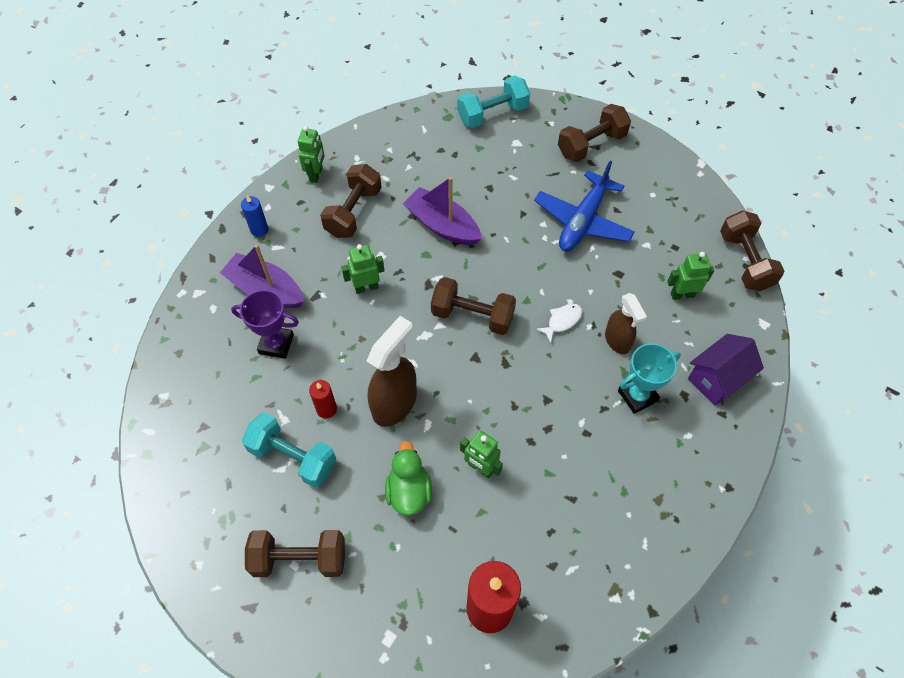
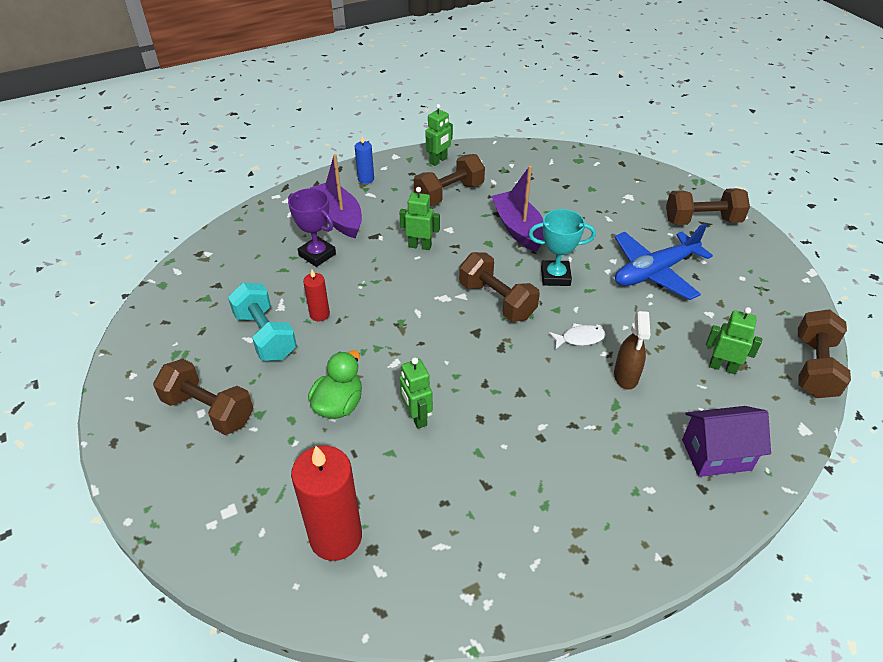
camera: 30 degrees right, 15 degrees down
(395, 403) = (379, 335): brown spray bottle -> none
(492, 114) = (621, 170): turquoise dumbbell -> none
(637, 396) = (616, 430): turquoise trophy -> turquoise trophy (555, 276)

